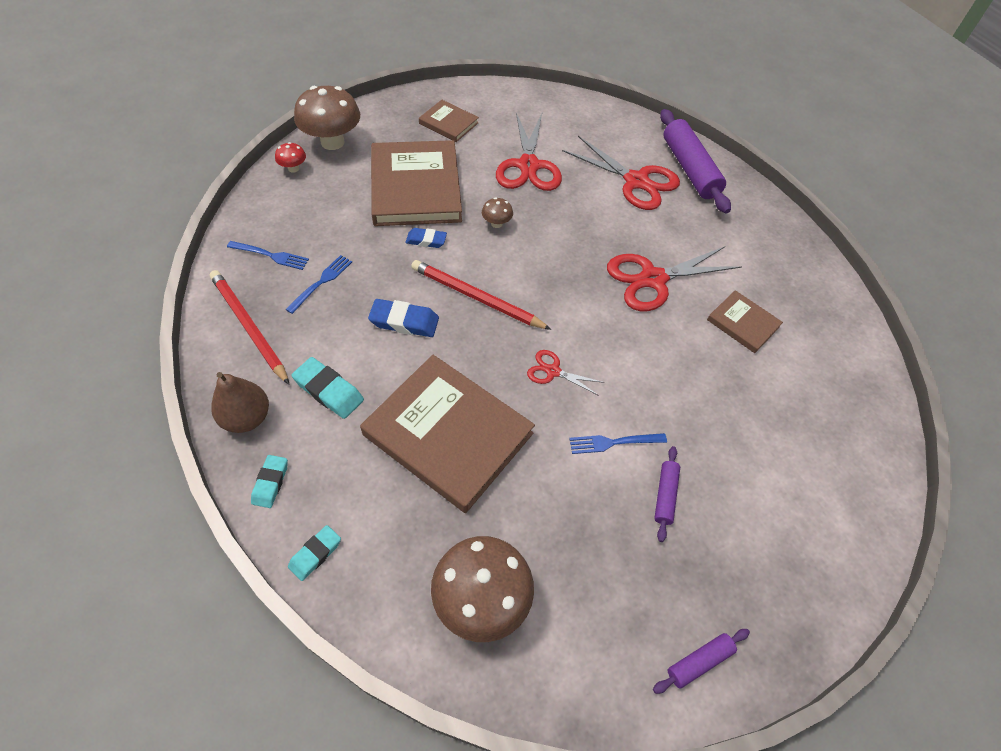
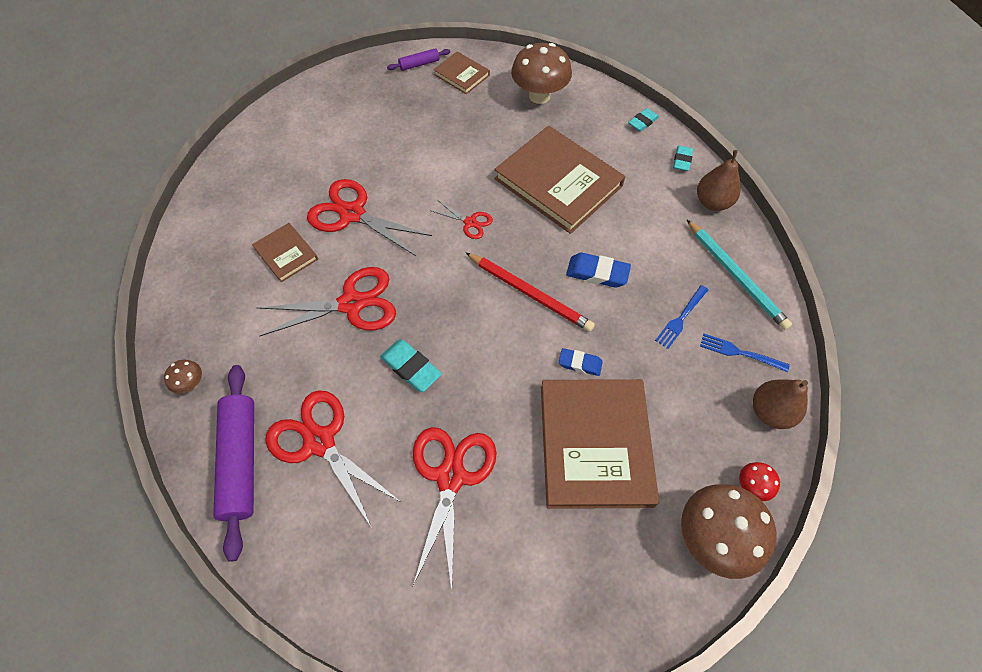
camera: 170 degrees left, 5 degrees up
(248, 327) = (736, 276): red pencil -> turquoise pencil
(259, 213) = (770, 412): none -> brown pear
(329, 391) = (653, 218): turquoise eraser -> turquoise eraser (411, 367)
(448, 123) = (553, 573): brown book -> brown book (461, 75)
(496, 223) = (501, 383): brown mushroom -> brown mushroom (191, 383)
(613, 442) = (434, 169): blue fork -> none
(665, 495) = (409, 137): purple rolling pin -> none
(693, 373) = (352, 214): none -> red scissors

